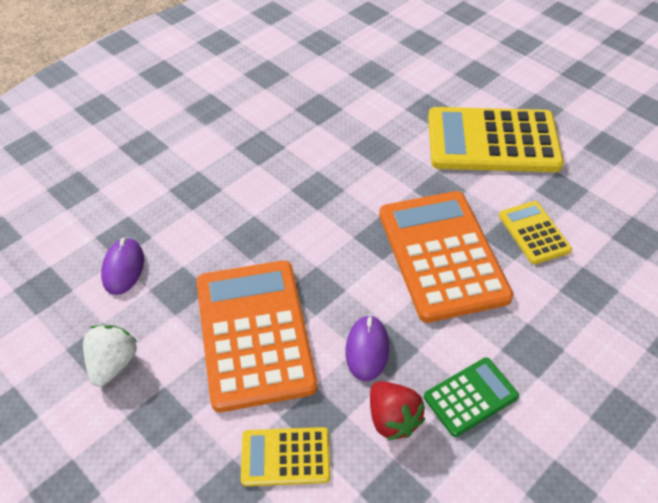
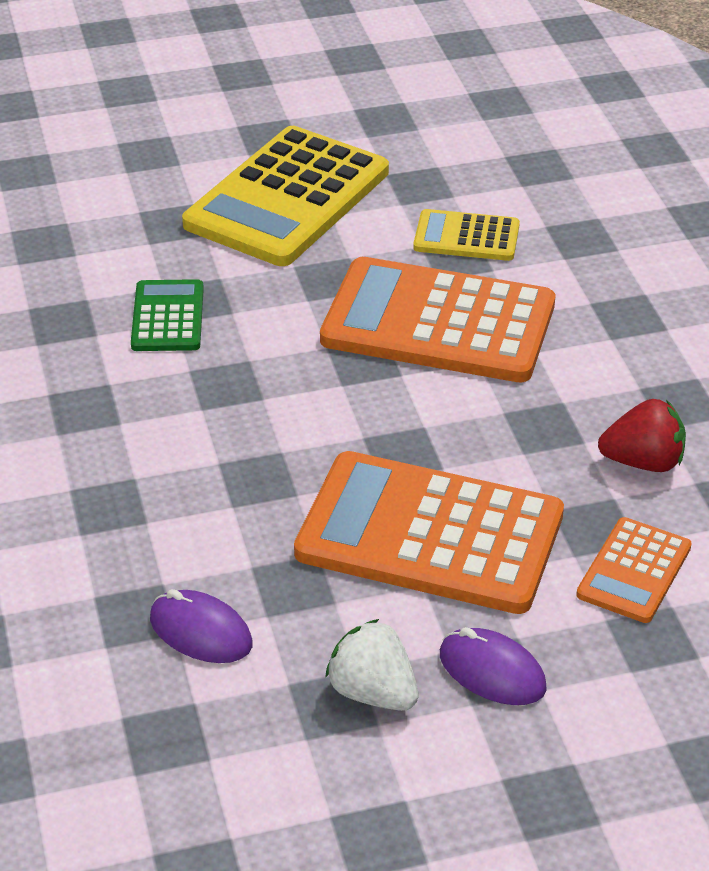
camera: 60 degrees left, 10 degrees down
(285, 457) = (634, 571): yellow calculator -> orange calculator
(367, 349) = (531, 444): purple mouse -> purple mouse (492, 671)
(470, 397) = (656, 389): green calculator -> green calculator (168, 317)

